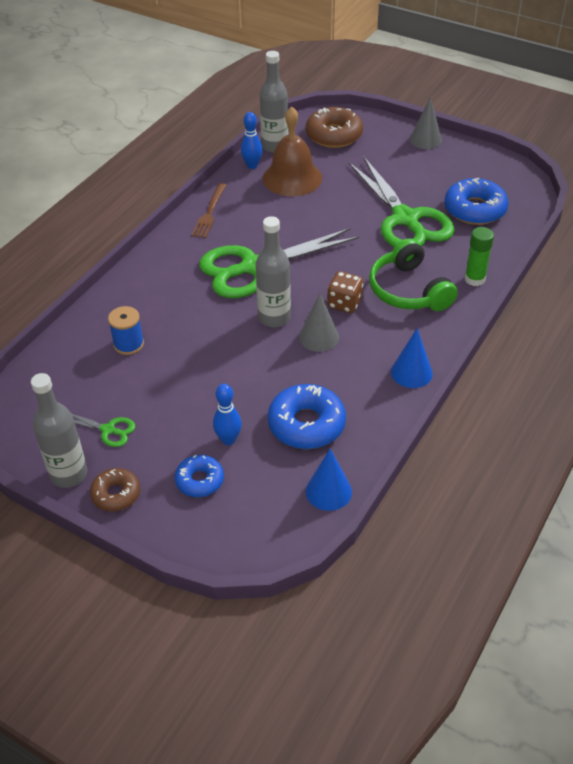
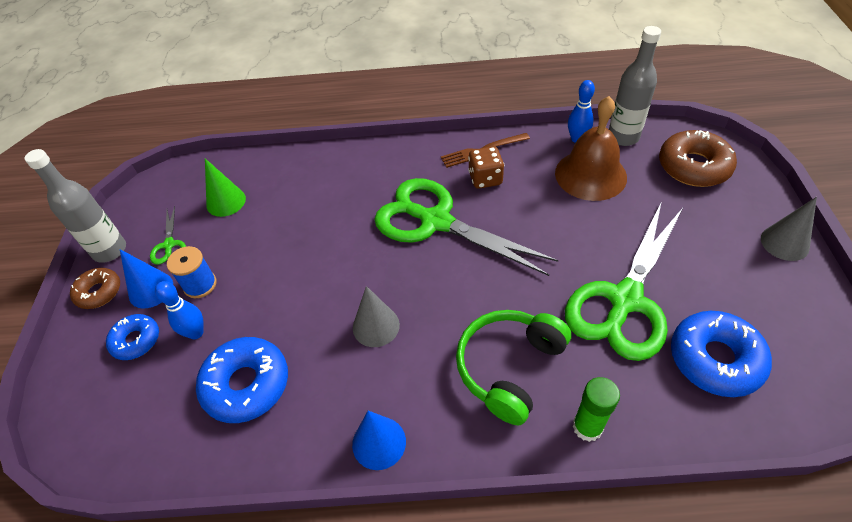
camera: 60 degrees right, 5 degrees up
(95, 376) = (226, 201): none -> green cone
(128, 344) = (275, 199): blue spool -> blue spool (200, 285)
(274, 318) = (377, 275): grey bottle -> none
(328, 491) = (162, 456): blue cone -> blue cone (151, 289)
(344, 303) = (441, 320): brown dice -> brown dice (485, 179)

